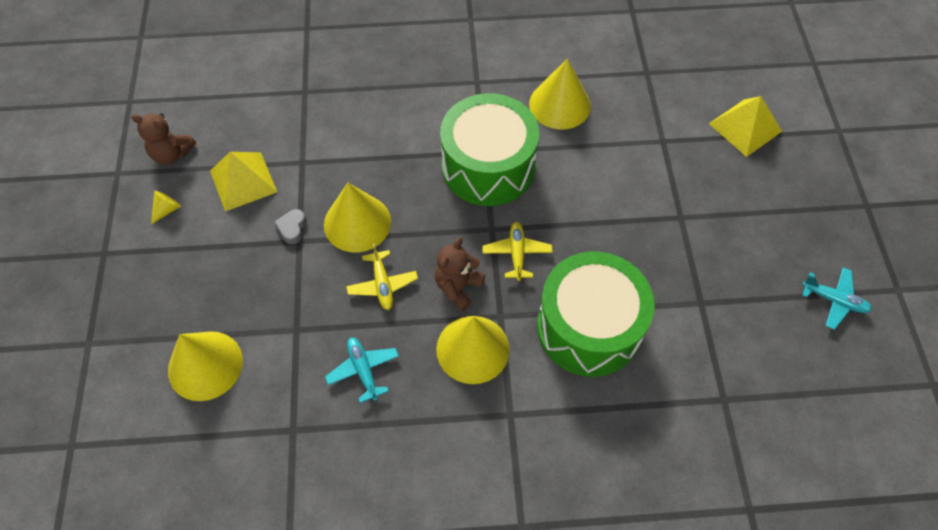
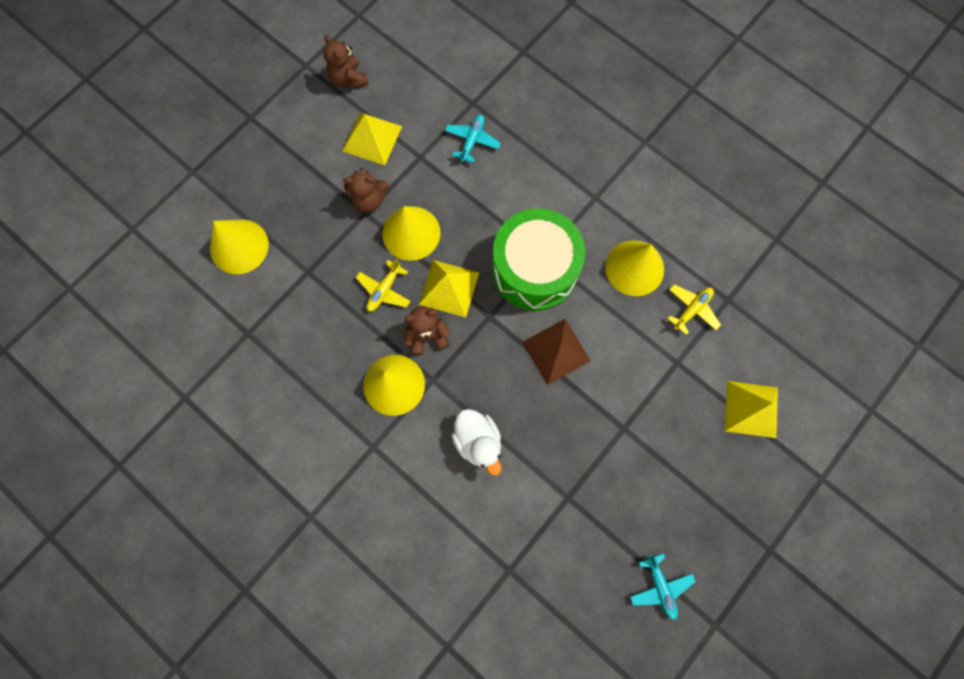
camera: 45 degrees right, 15 degrees up
(167, 210) = (310, 119): yellow cone -> none
(292, 228) = (369, 200): grey heart -> brown teddy bear
(363, 370) = (319, 335): turquoise plane -> turquoise plane (472, 141)
(435, 236) = (449, 288): none -> yellow pyramid
(517, 254) = (487, 349): yellow plane -> yellow plane (692, 309)
(571, 208) = (556, 351): none -> brown pyramid
(589, 327) = (478, 441): green drum -> white duck

